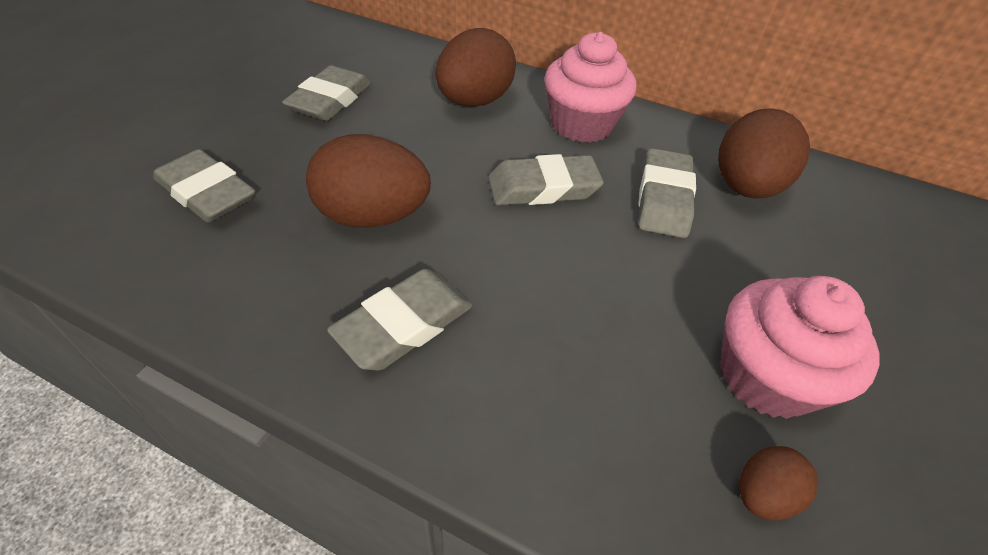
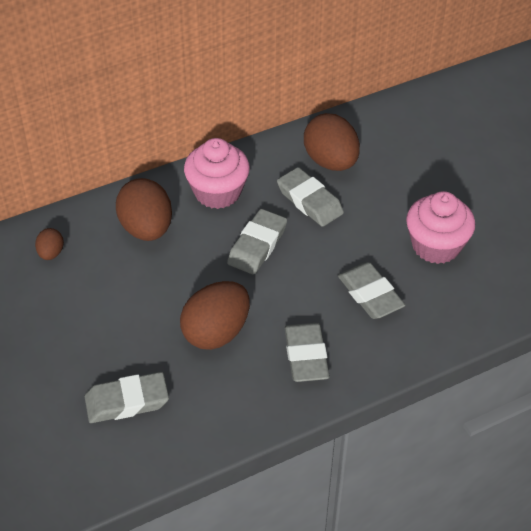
camera: 50 degrees left, 0 degrees up
(330, 100) = (76, 302): grey eraser -> grey eraser (370, 294)
(762, 494) = (478, 287): brown egg -> brown egg (51, 253)

